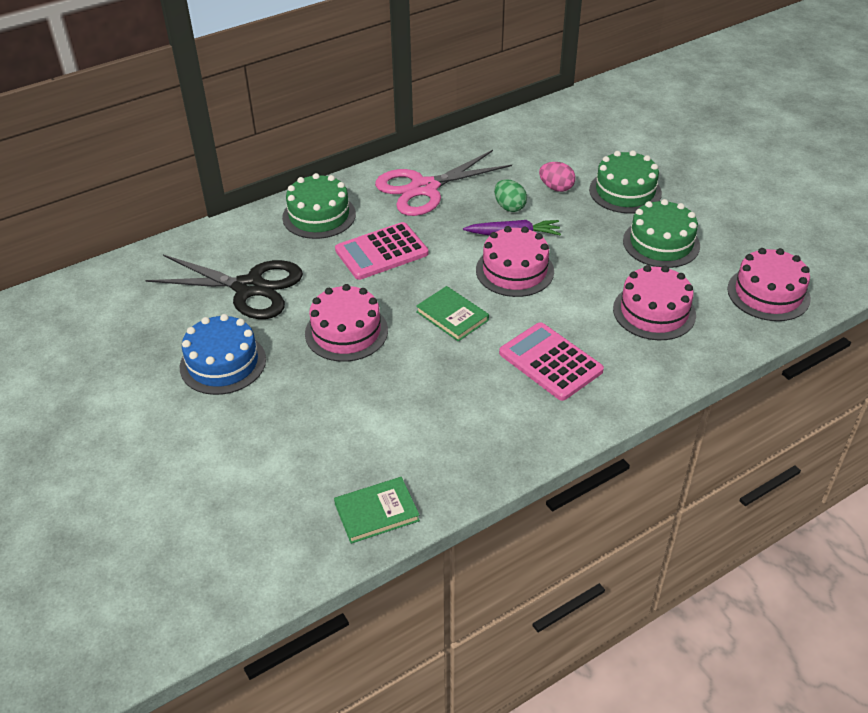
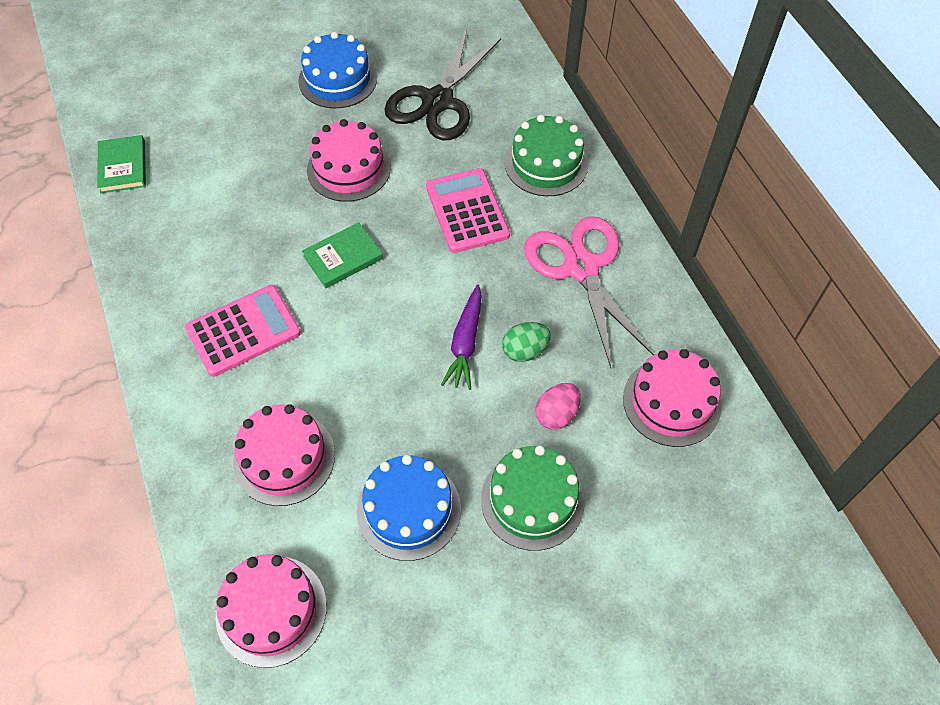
camera: 100 degrees right, 15 degrees up
(514, 270) = (400, 330): pink cake -> pink cake (671, 402)
(661, 243) = (409, 509): green cake -> blue cake

